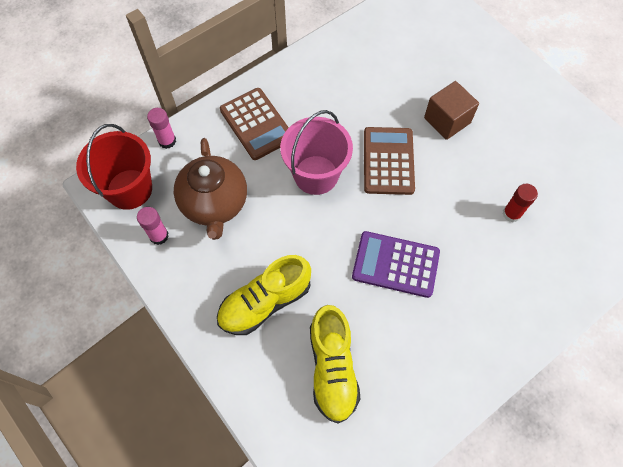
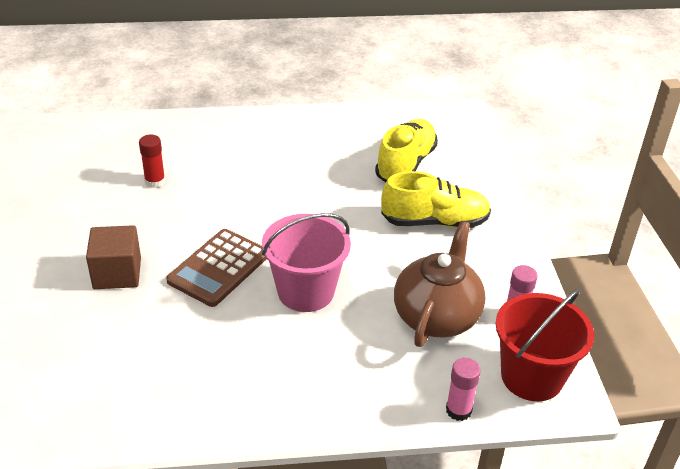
camera: 150 degrees left, 25 degrees down
(256, 124) = (332, 374): brown calculator -> none
(395, 264) = (294, 195): purple calculator -> none

